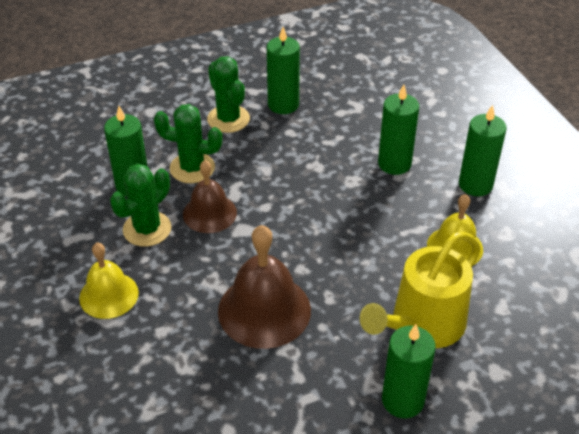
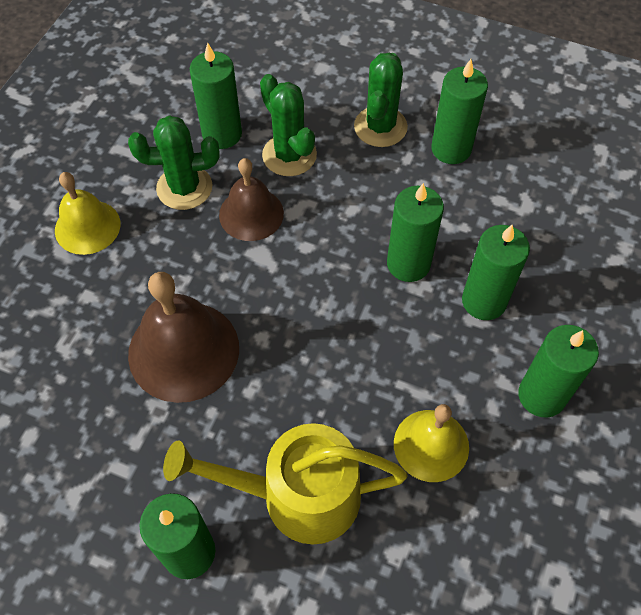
camera: 45 degrees right, 15 degrees up
(333, 174) = (408, 264): none -> green candle

